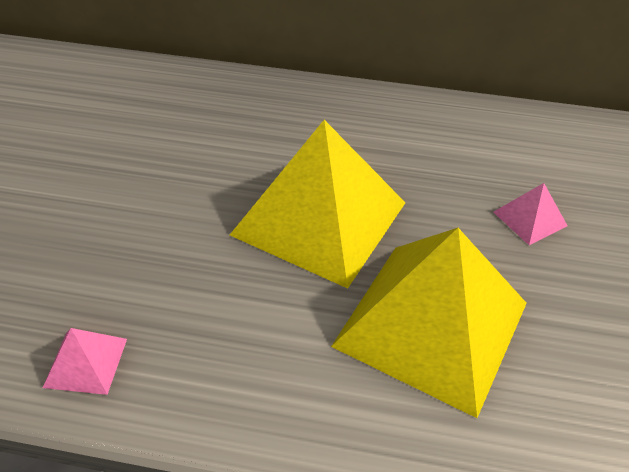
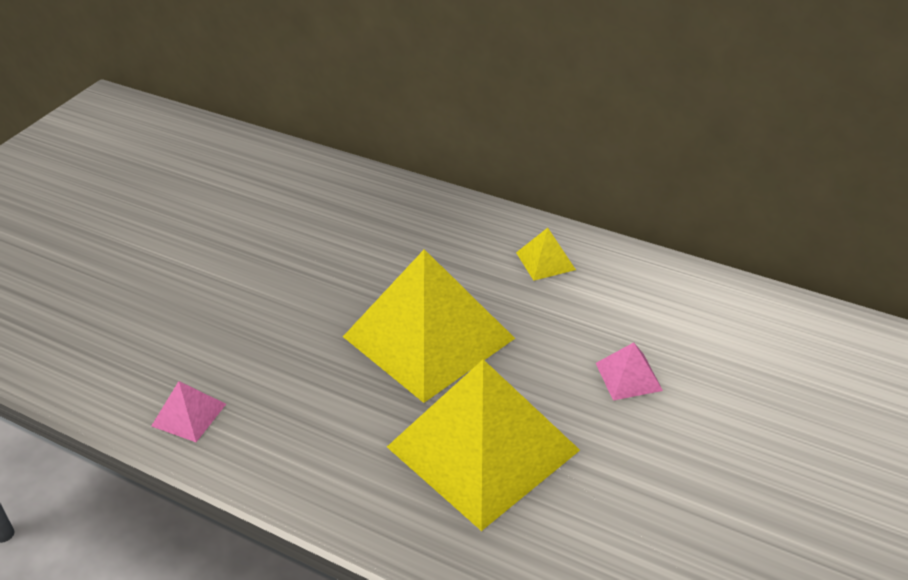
camera: 20 degrees right, 5 degrees down
(396, 124) = (545, 261): none -> yellow pyramid

